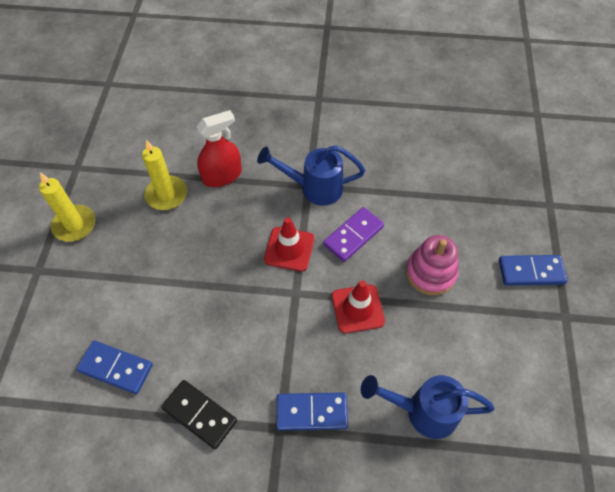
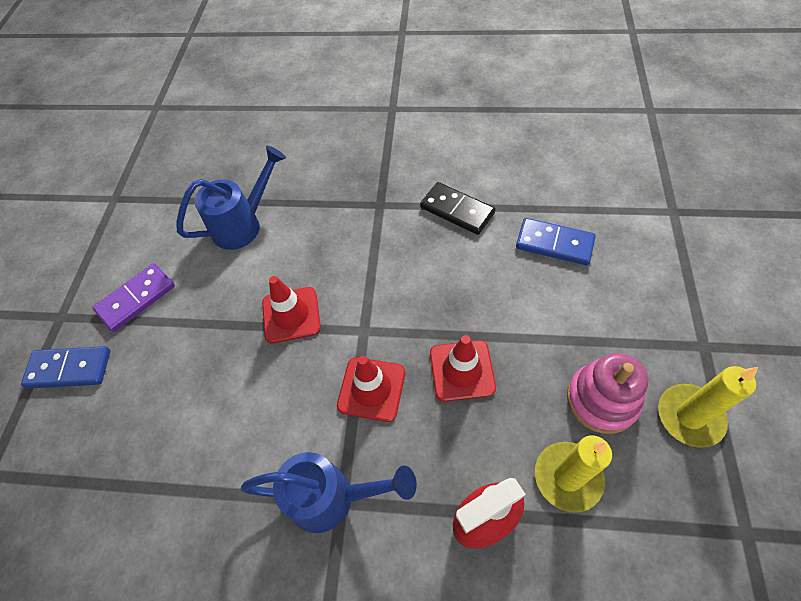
camera: 175 degrees left, 0 degrees up
(221, 259) = (462, 370): none -> red traffic cone
(311, 412) = (349, 217): blue domino -> none
(353, 235) = (282, 413): purple domino -> purple domino (136, 299)
(422, 411) = (244, 224): blue watering can -> blue watering can turned 45 degrees counterclockwise
(430, 273) = (193, 362): pink stacking toy -> pink stacking toy (601, 400)

